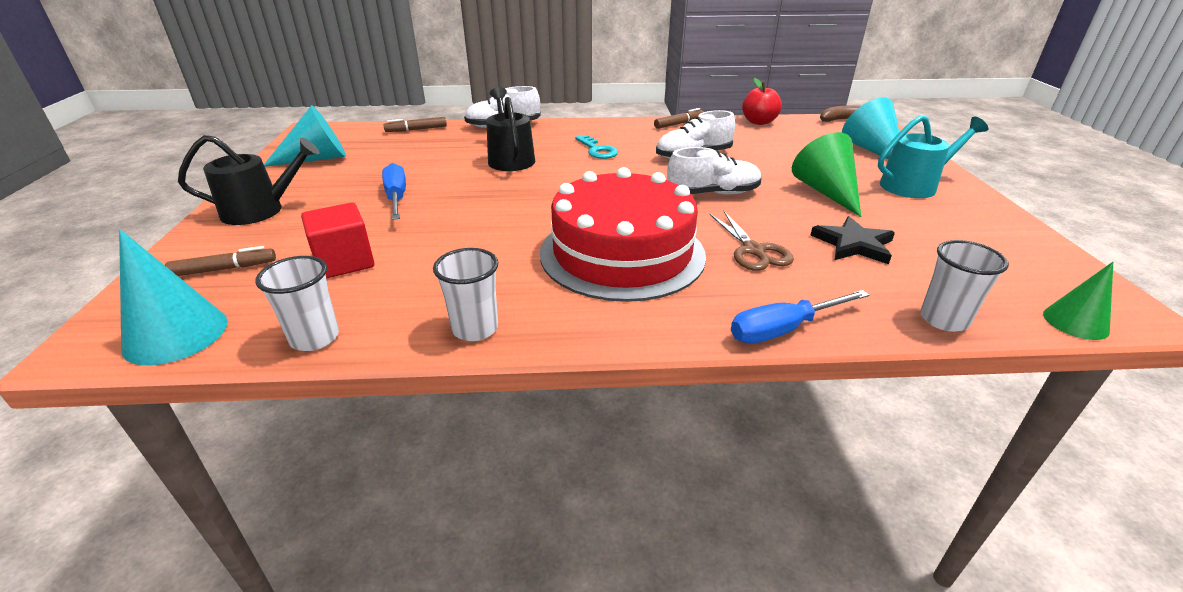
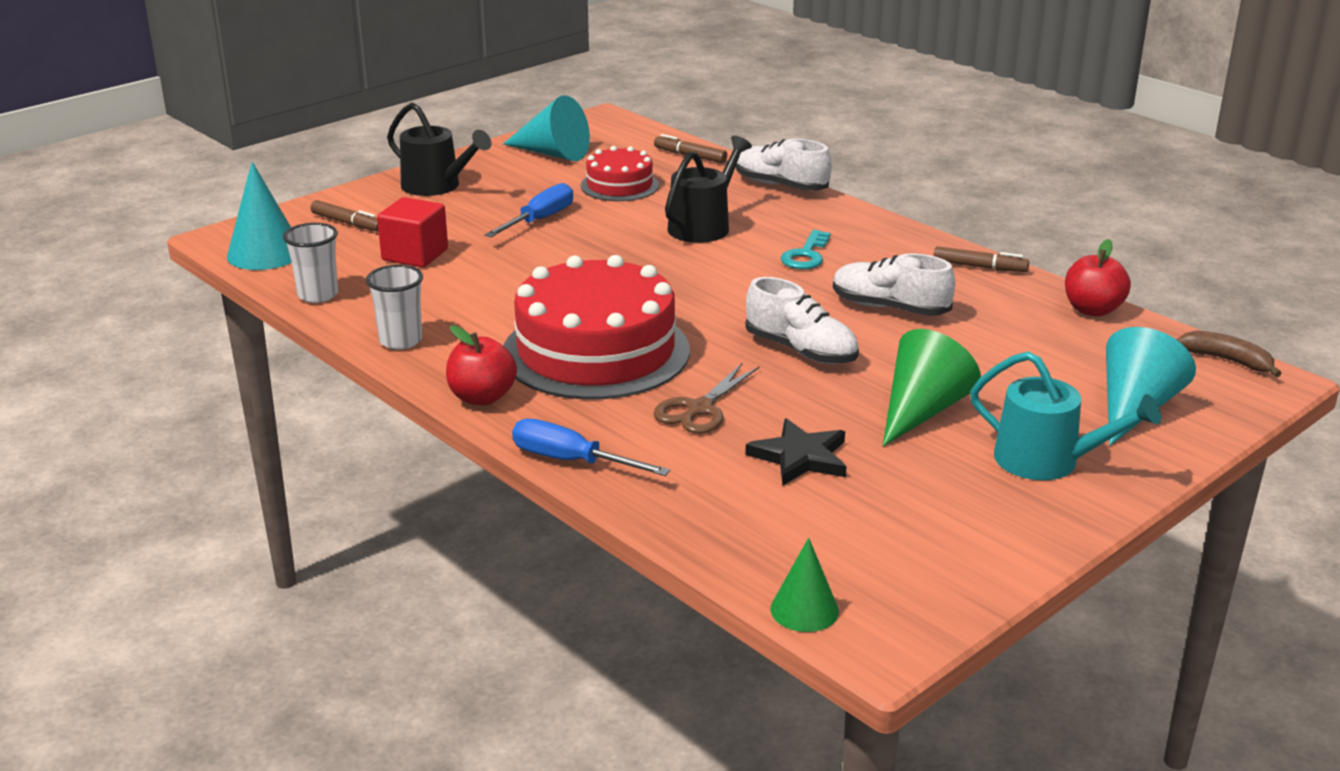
camera: 50 degrees right, 5 degrees down
(407, 159) = (619, 185): none -> red cake
(631, 329) = (482, 397): none -> red apple
(943, 319) = (702, 535): white cup -> none

